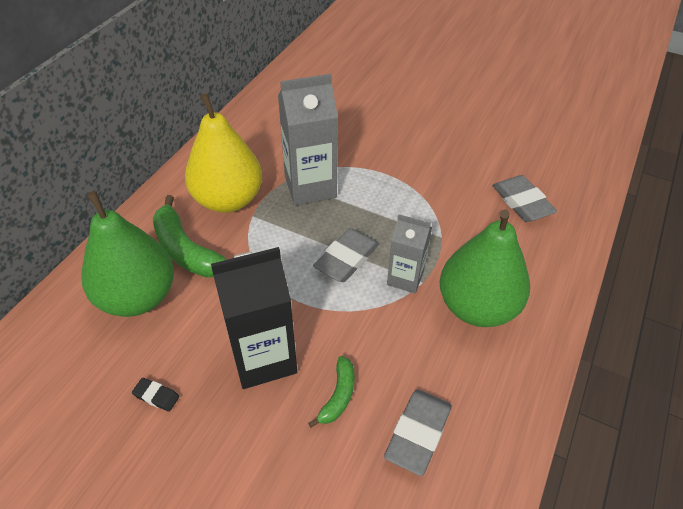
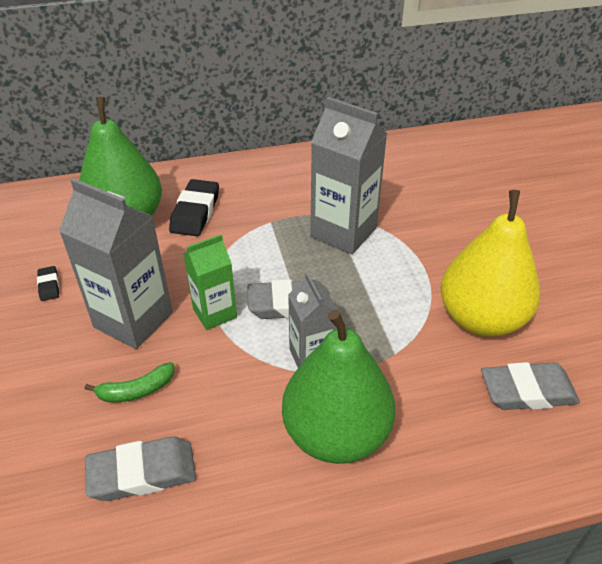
camera: 50 degrees right, 5 degrees down
(186, 250) = (195, 212): green banana -> black eraser
(228, 200) = (270, 199): yellow pear -> yellow pear (481, 319)
(263, 358) = (133, 320): black carton -> grey carton
(310, 304) = (214, 313): none -> green carton
(522, 202) = (527, 391): grey eraser -> grey eraser turned 60 degrees clockwise

